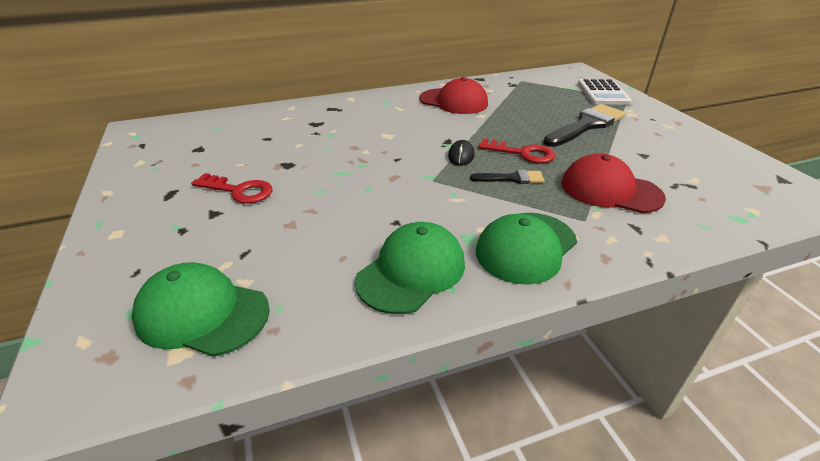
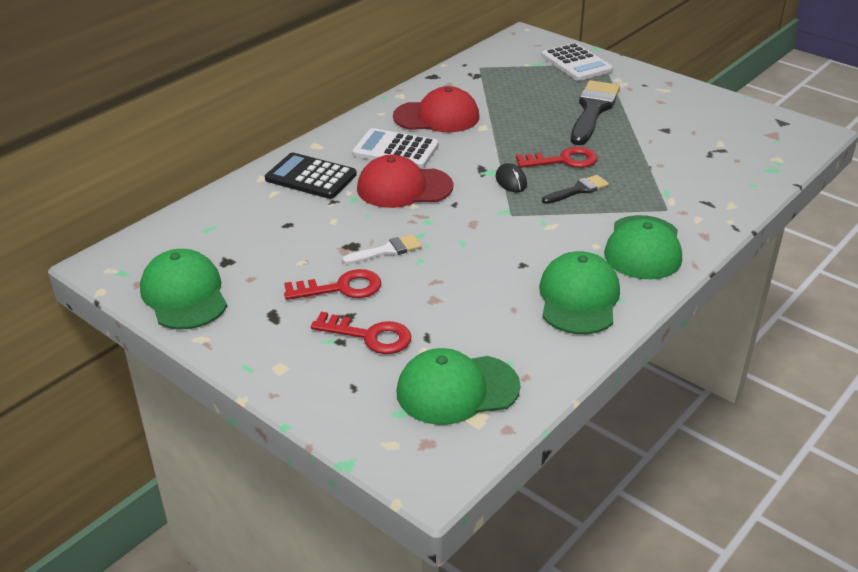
camera: 30 degrees left, 0 degrees up
(144, 160) = (184, 294): none -> green cap
(206, 234) = (369, 336): none -> red key
(306, 175) = (387, 250): none -> white brush
(321, 115) = (311, 177): none -> black calculator
(399, 114) = (395, 150): none -> white calculator
(610, 190) = (665, 175): red cap -> red cap (404, 187)

